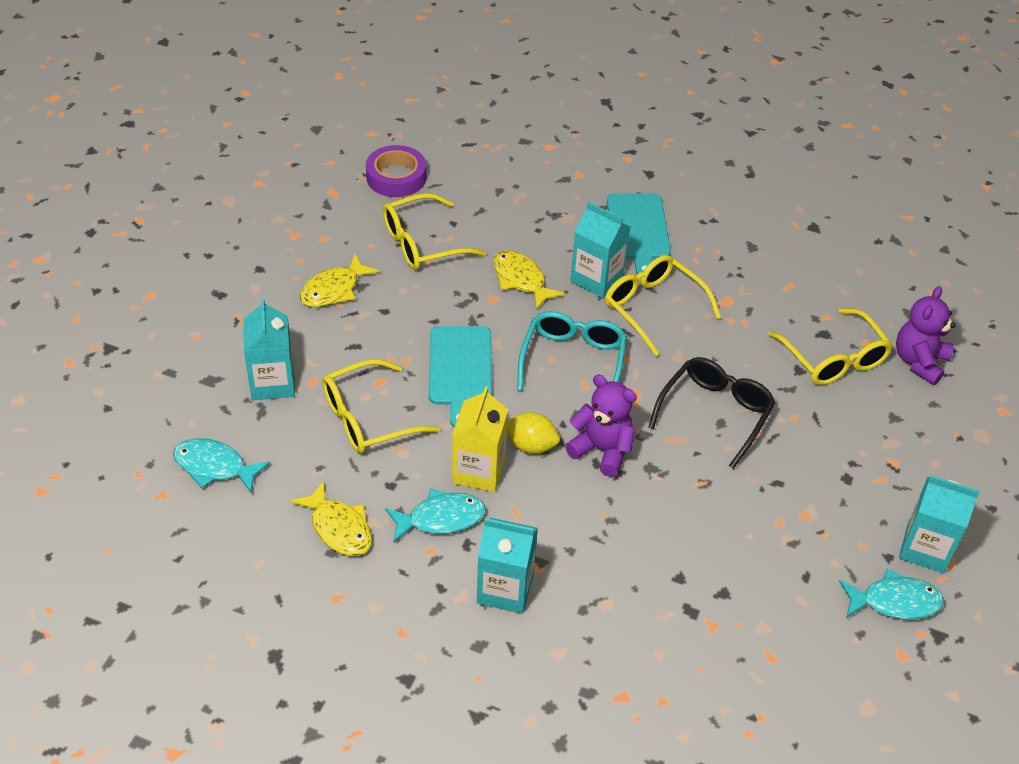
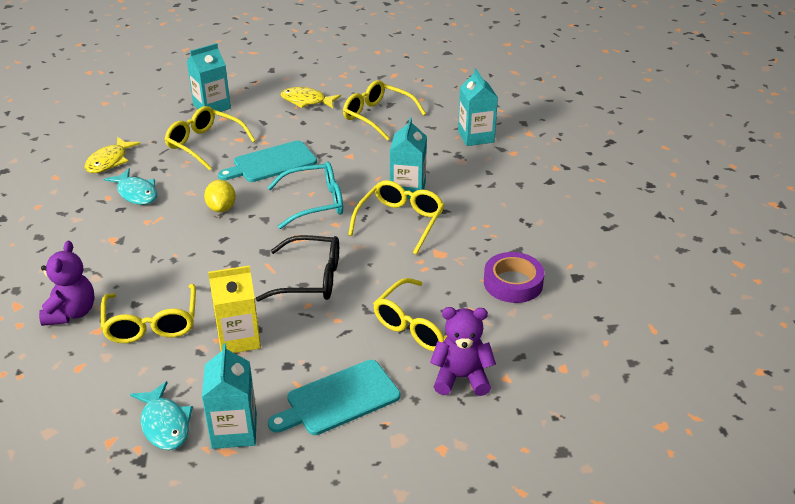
camera: 65 degrees right, 10 degrees down
(214, 467) = (134, 110): turquoise fish -> none
(396, 177) = (431, 90): purple tape -> purple tape (513, 283)
(479, 471) = (185, 195): yellow carton -> yellow carton (239, 339)
(505, 589) = (89, 233): turquoise carton -> turquoise carton (476, 137)
(521, 280) = (377, 161): yellow fish -> none
(602, 450) = (237, 238): purple teddy bear -> purple teddy bear (71, 313)
(638, 230) = (479, 193): turquoise cutting board -> turquoise cutting board (339, 399)
(725, 571) = (151, 324): none -> yellow glasses

